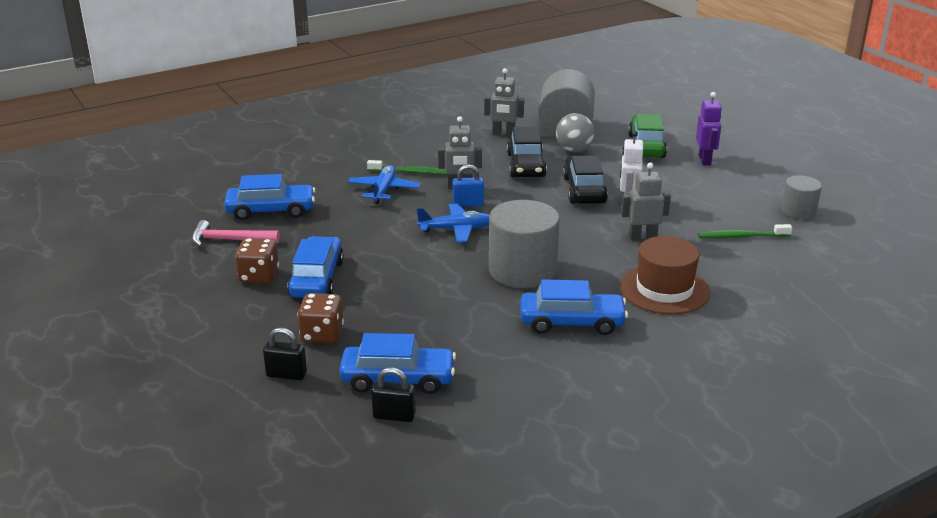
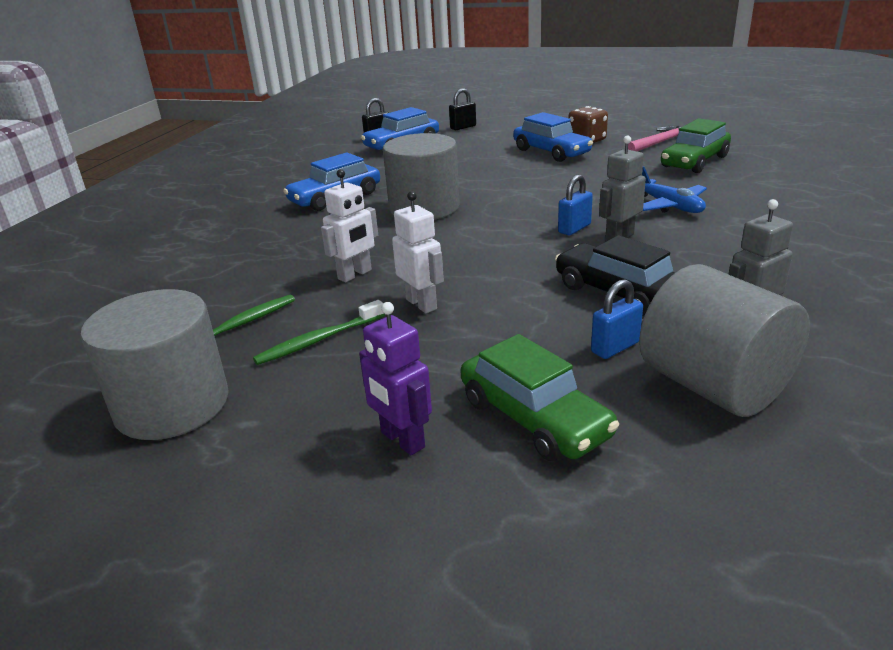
camera: 140 degrees right, 0 degrees up
(271, 210) = (694, 162): blue car -> green car
(322, 334) = (482, 140): brown dice -> none
(411, 172) = (696, 228): green toothbrush -> green toothbrush (319, 340)
(456, 229) = (535, 208): blue plane -> none
(574, 150) = (615, 347): grey ball -> blue padlock
(584, 190) = (495, 295): black car -> none
(642, 237) = (355, 275): grey robot -> white robot
(664, 289) = (283, 243): brown hat -> none
(798, 211) = (172, 405): grey cylinder -> grey cylinder, size x1.81

